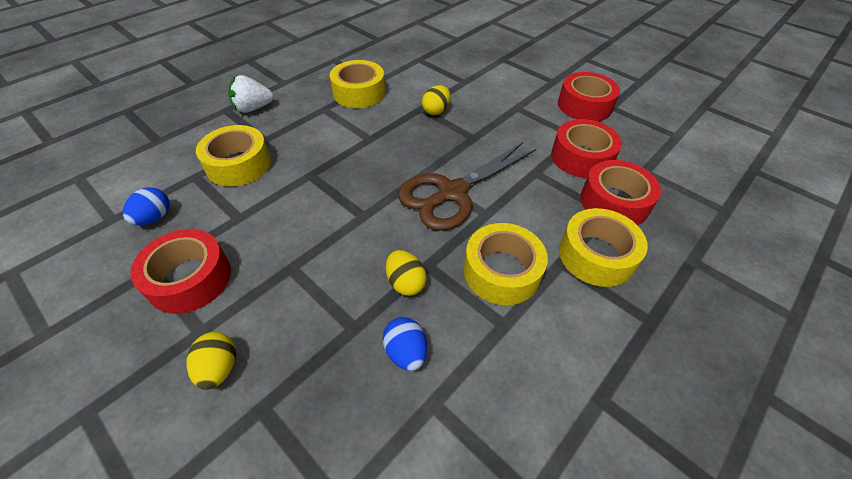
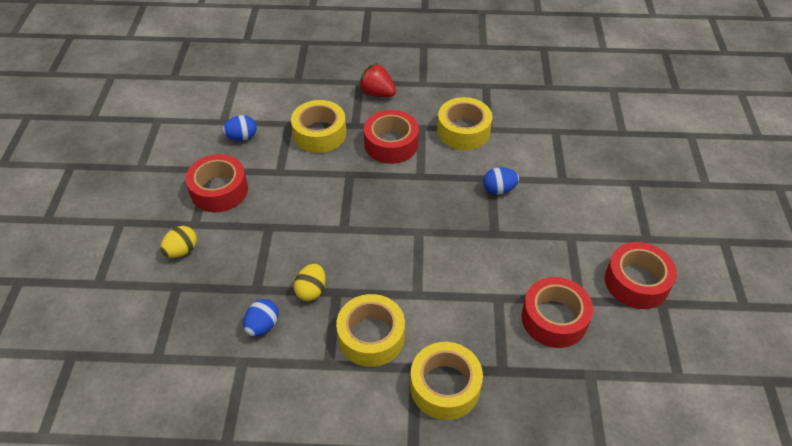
camera: 50 degrees right, 0 degrees up
(253, 108) = (377, 93): white strawberry -> red strawberry
(436, 111) = (499, 189): yellow egg -> blue egg
(452, 193) = (417, 261): brown scissors -> none
(614, 202) = (520, 370): red tape -> red tape (391, 144)

